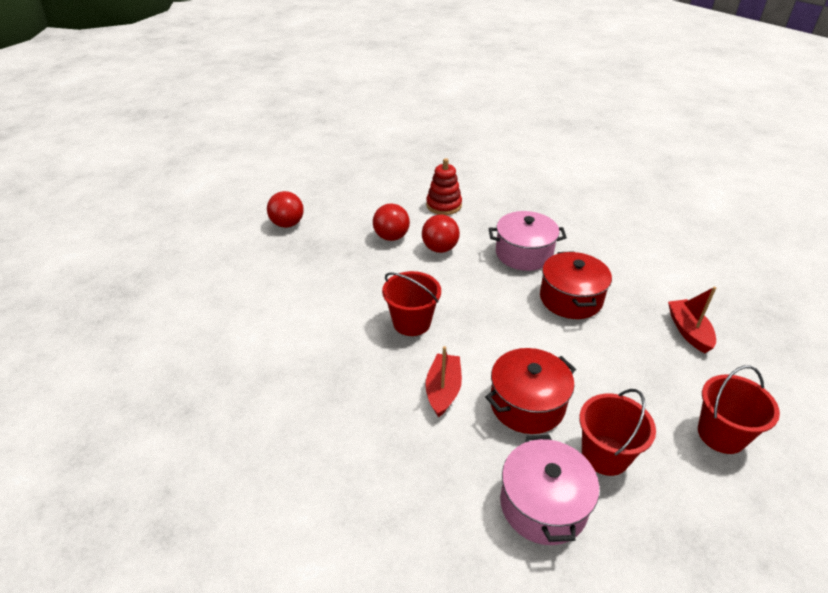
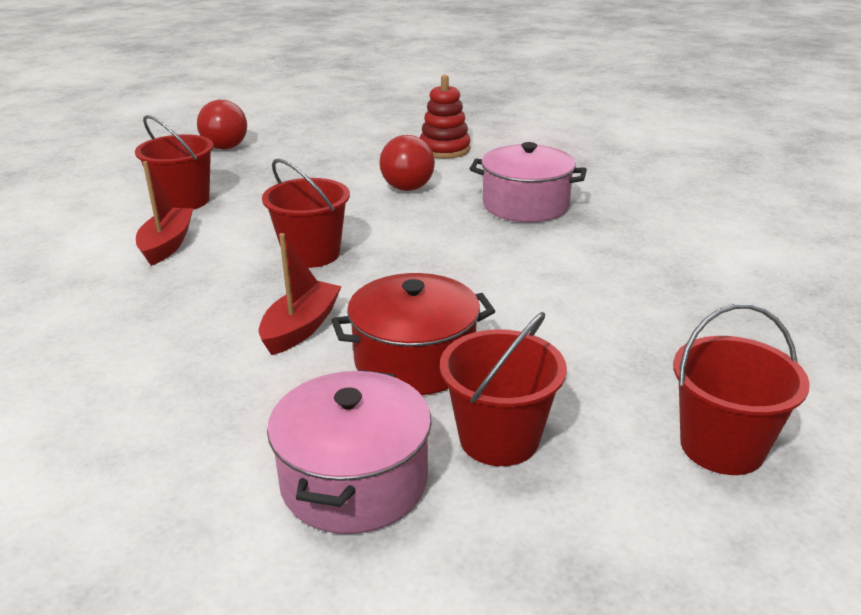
camera: 15 degrees right, 10 degrees down
(292, 285) = (184, 201): none -> red bucket
(391, 237) = (349, 171): red ball -> none
(570, 298) = (565, 257): red pot -> none
(688, 331) = (738, 315): red boat -> red boat (167, 245)

